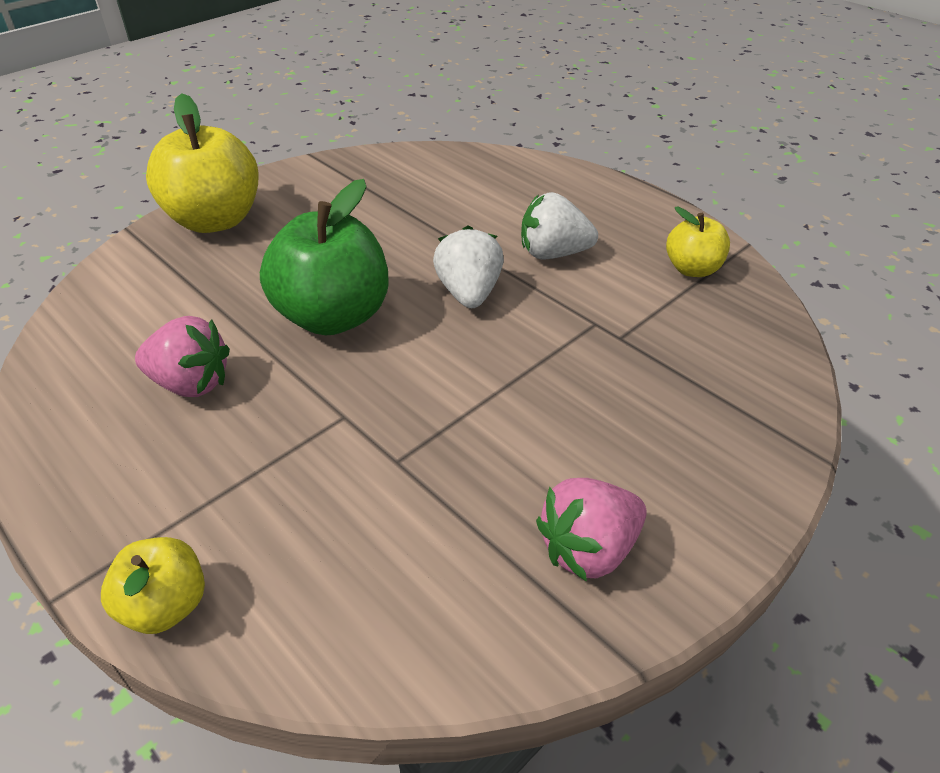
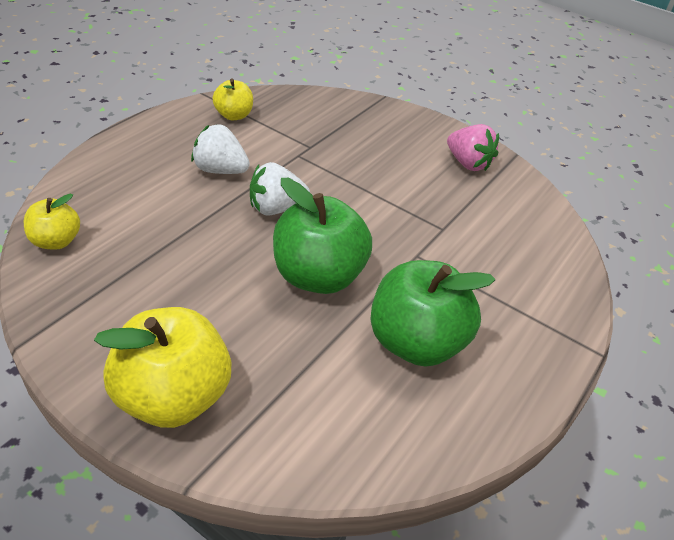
camera: 105 degrees left, 0 degrees up
(166, 605) = (576, 303): yellow apple -> yellow apple (56, 241)
(191, 383) = (416, 342): pink strawberry -> green apple
(553, 253) = (220, 170): white strawberry -> white strawberry turned 120 degrees clockwise

